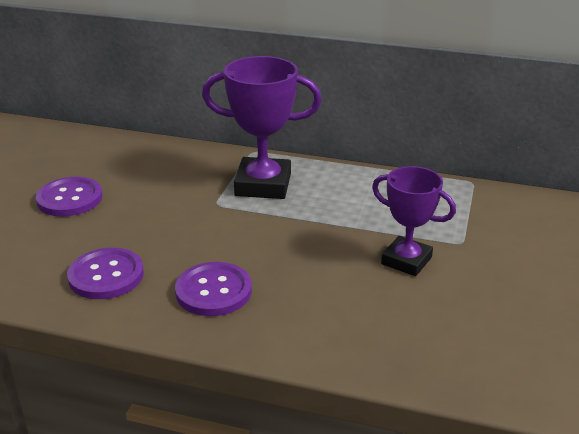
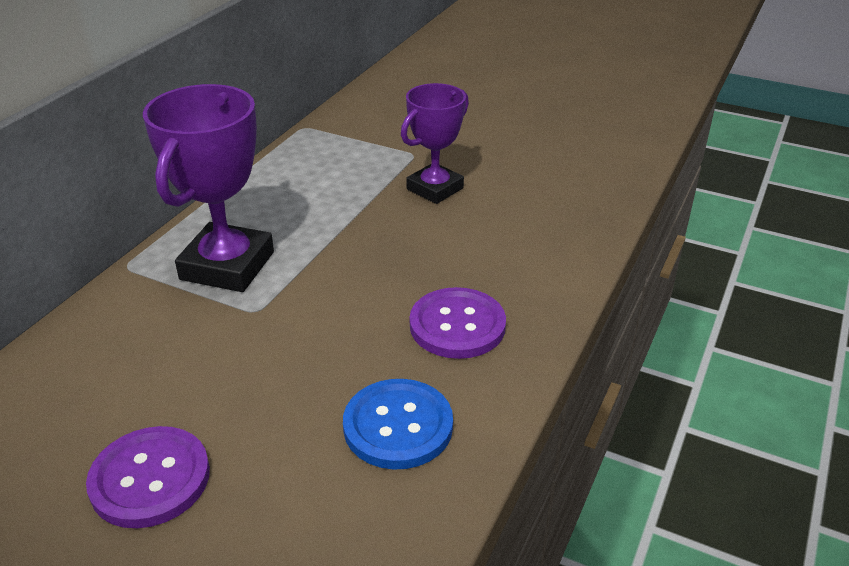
camera: 80 degrees left, 5 degrees up
(106, 275) = (398, 426): purple button -> blue button

